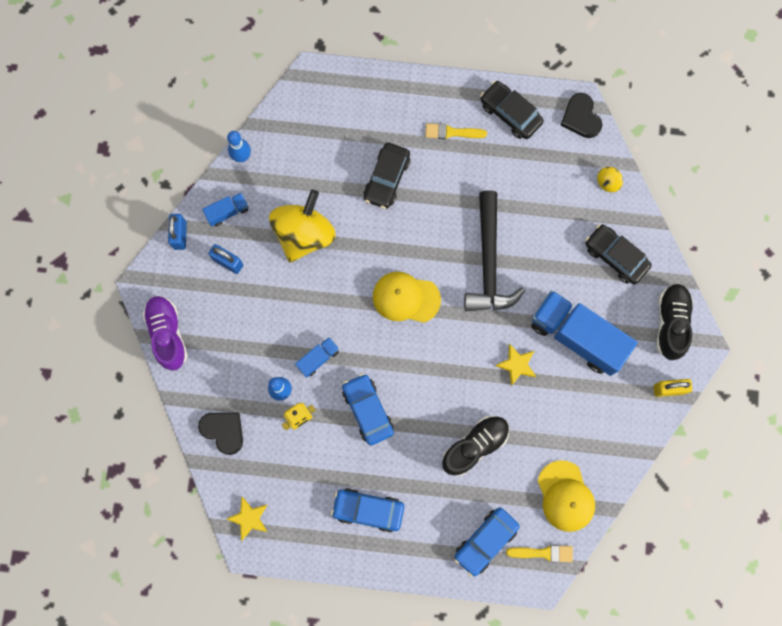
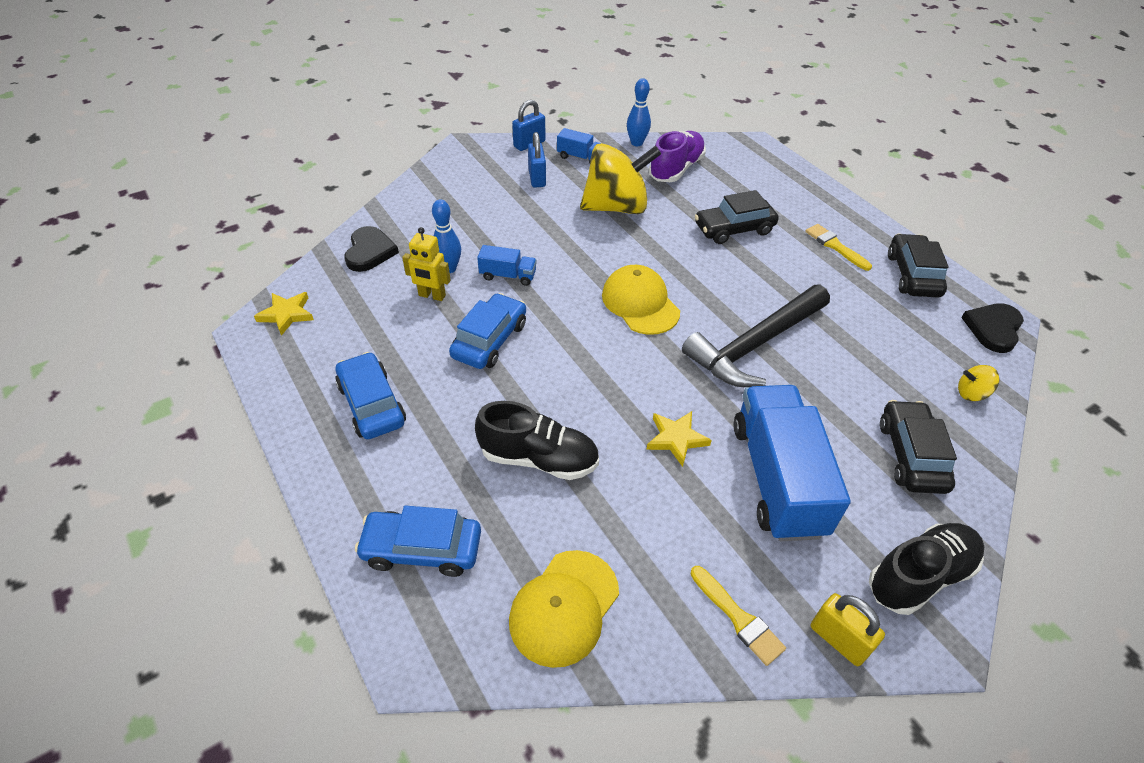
camera: 50 degrees right, 30 degrees down
(167, 334) = (433, 177): purple shoe -> purple shoe (676, 169)
(543, 553) = (459, 634): yellow brush -> yellow brush (738, 618)

